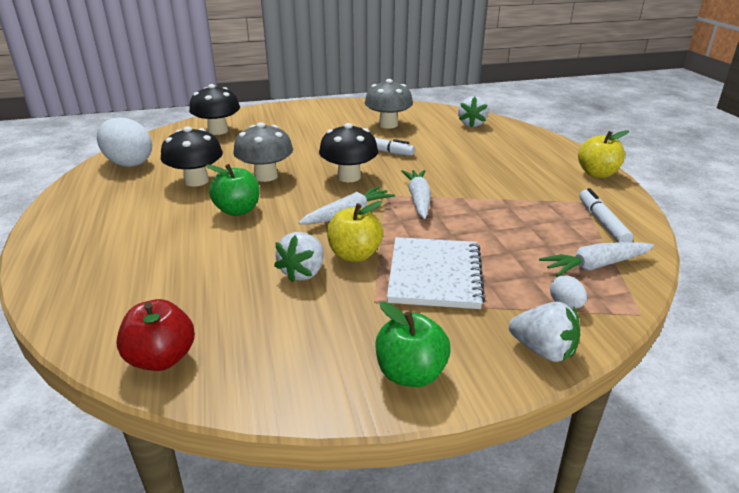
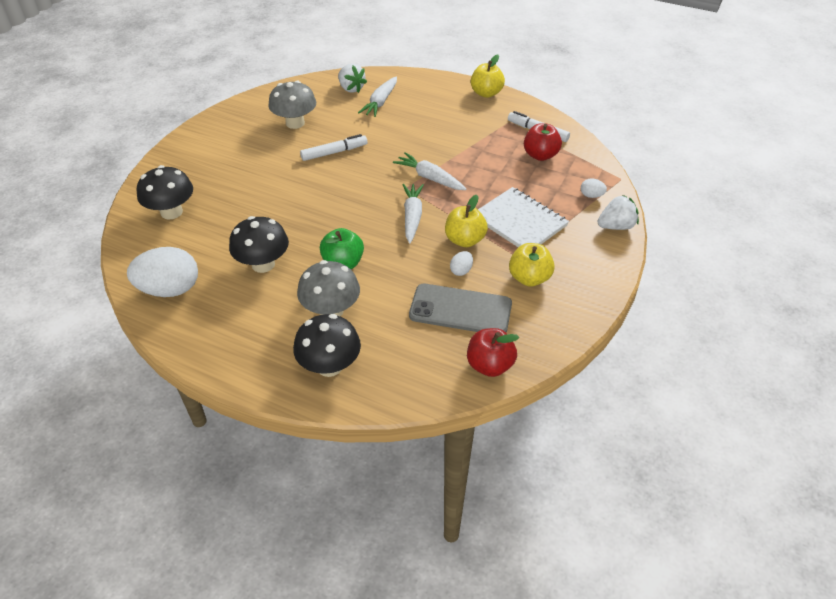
camera: 50 degrees left, 15 degrees up
(239, 298) = (460, 310): none -> grey phone
(266, 176) = (303, 226): grey mushroom -> grey mushroom (331, 310)
(303, 273) = (461, 270): white strawberry -> white egg
(347, 322) = (529, 278): none -> yellow apple
(349, 177) = (358, 188): black mushroom -> black mushroom (329, 366)
(410, 374) = (591, 278): green apple -> none
(567, 240) = (540, 155): none -> red apple
(595, 266) = (572, 163): white carrot -> white carrot (380, 102)

